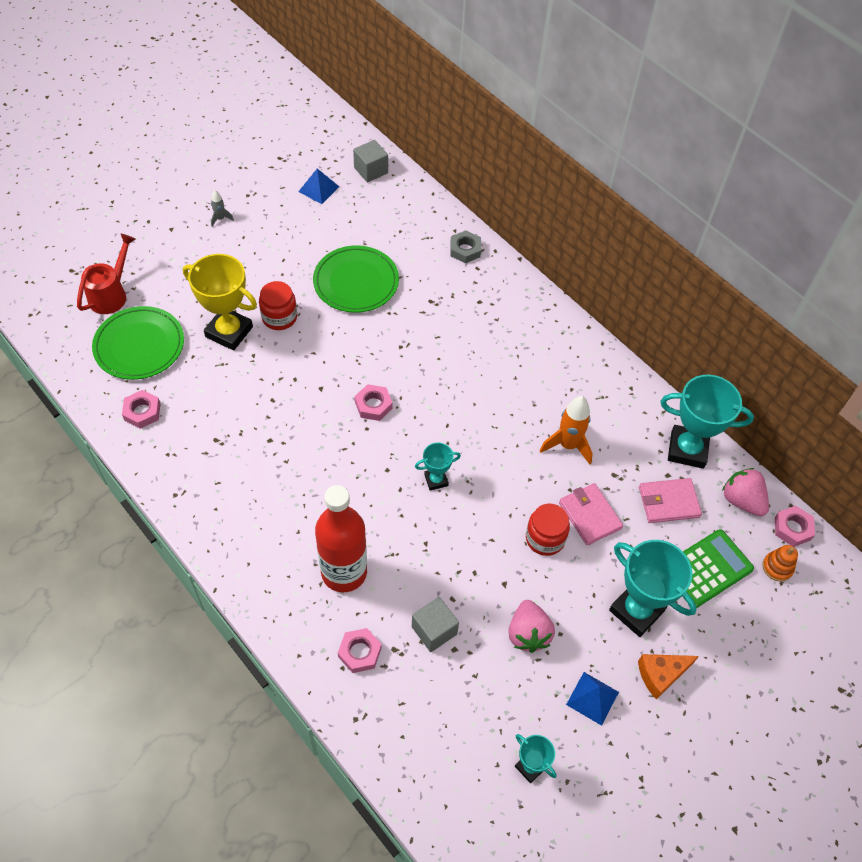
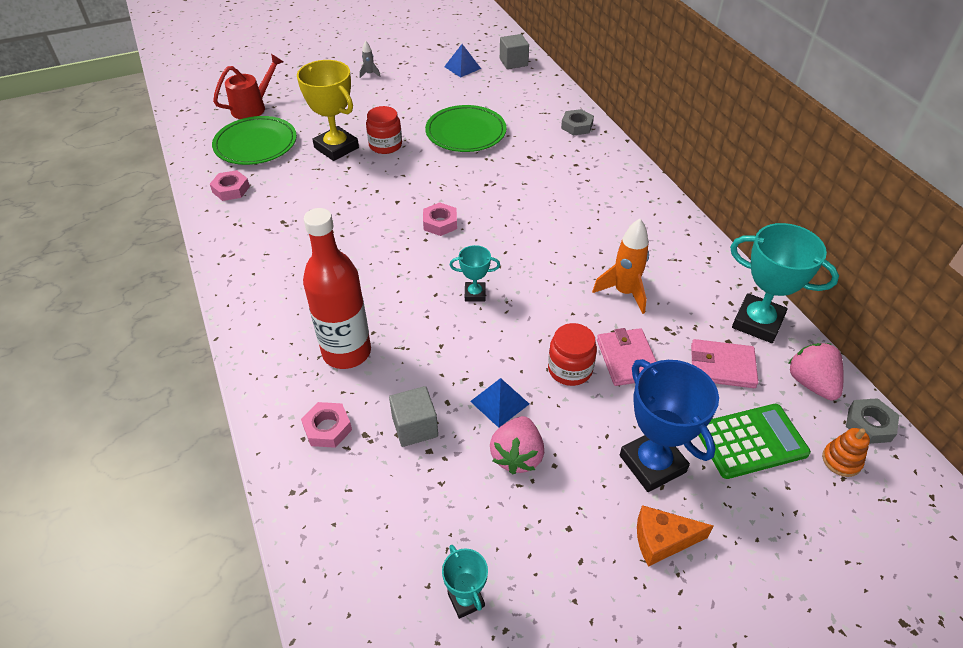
camera: 20 degrees right, 10 degrees down
(592, 698) = (569, 543): blue pyramid -> blue pyramid (500, 402)
(636, 610) = (652, 464): turquoise trophy -> blue trophy
(792, 528) = (869, 424): pink nut -> grey nut

